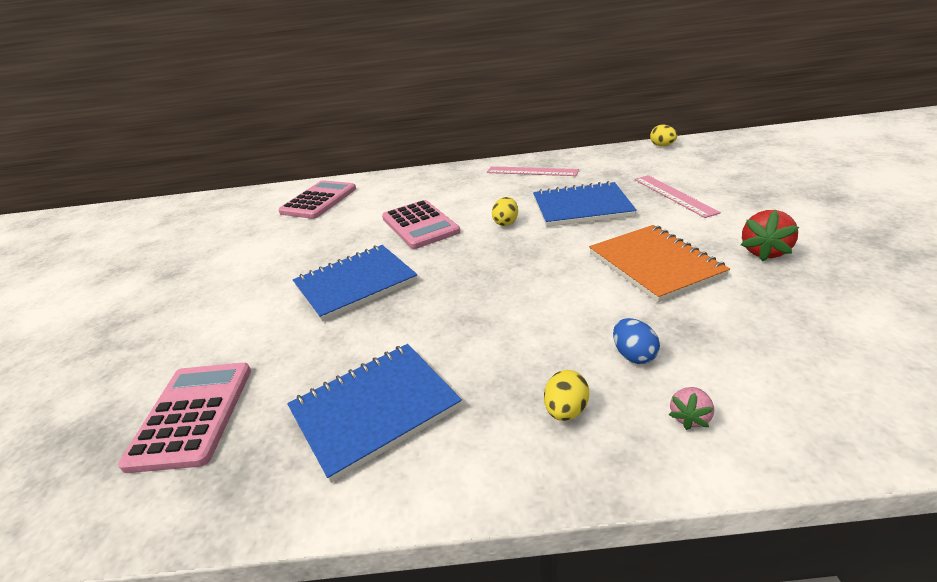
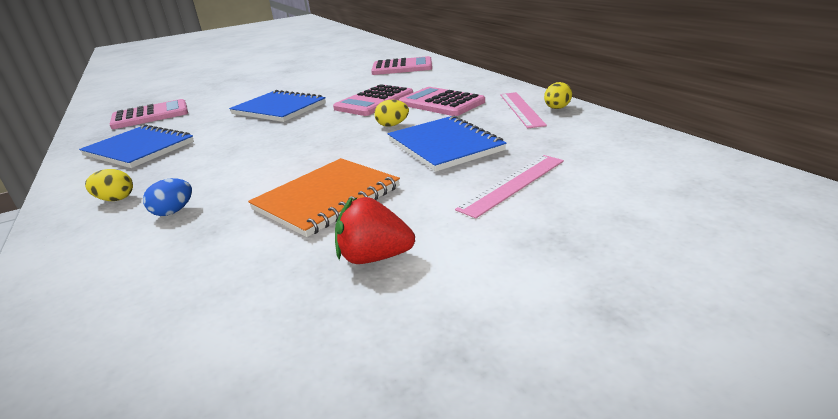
camera: 65 degrees right, 5 degrees down
(473, 196) = (441, 103): none -> pink calculator
(662, 146) = (692, 153): yellow egg -> yellow egg (557, 108)
(689, 417) = (88, 244): pink strawberry -> none

